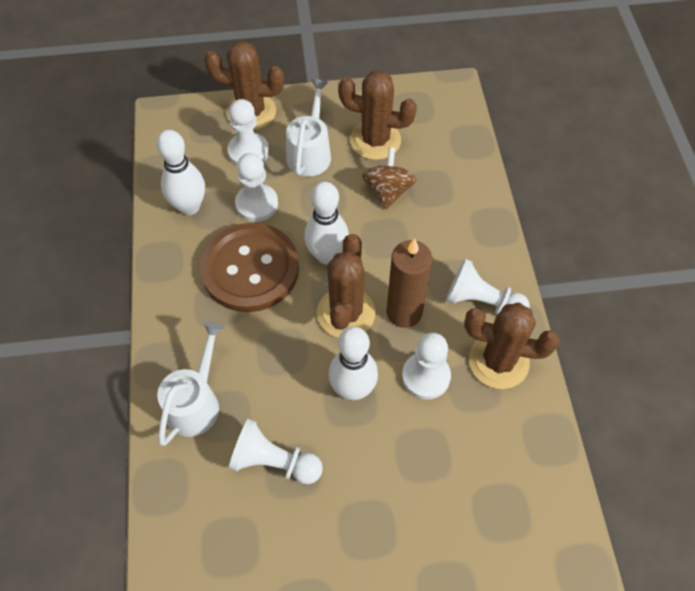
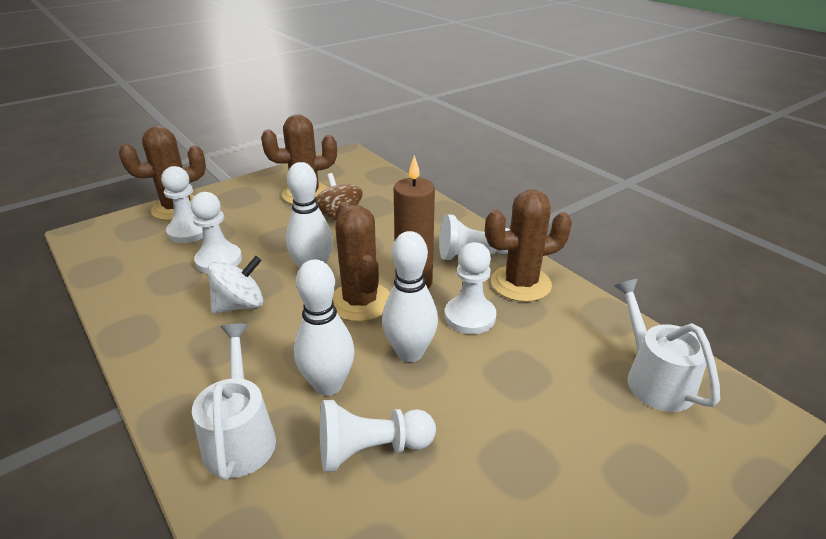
camera: 30 degrees left, 25 degrees down
(189, 207) = (144, 283): white bowling pin -> white bowling pin (328, 385)
(250, 269) = (240, 305): brown button -> white spinning top
(310, 152) = (251, 216): white watering can -> white watering can (653, 378)

